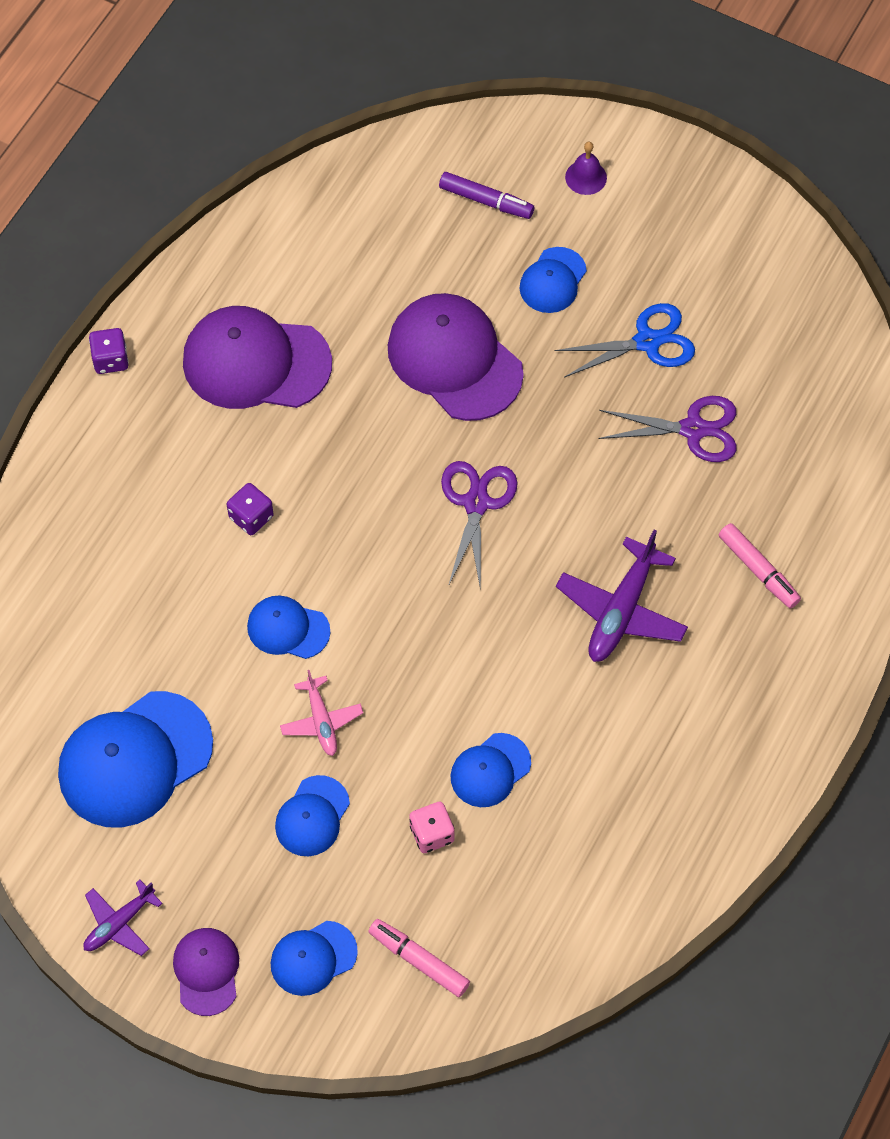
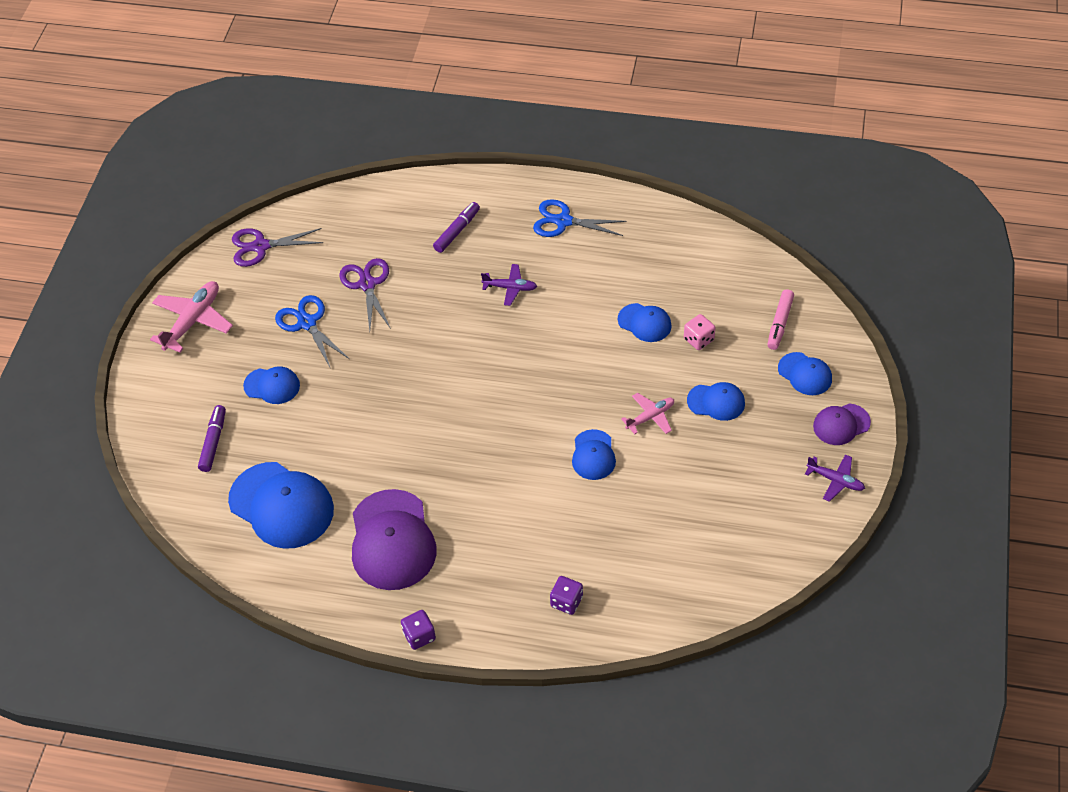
camera: 105 degrees left, 10 degrees down
(135, 759) = (723, 510): blue cap -> blue cap (281, 505)
(251, 517) = (518, 503): purple dice -> purple dice (566, 601)
(454, 360) = (353, 423): purple cap -> none
(476, 503) = (461, 380): purple scissors -> purple scissors (261, 246)
(586, 177) = (179, 390): purple bell -> none
(621, 610) = (510, 288): purple plane -> purple plane, size x0.60
(699, 211) = (193, 321): none -> pink plane
(730, 722) = (563, 221): none -> blue scissors
(758, 570) = (457, 231): pink marker -> purple marker

